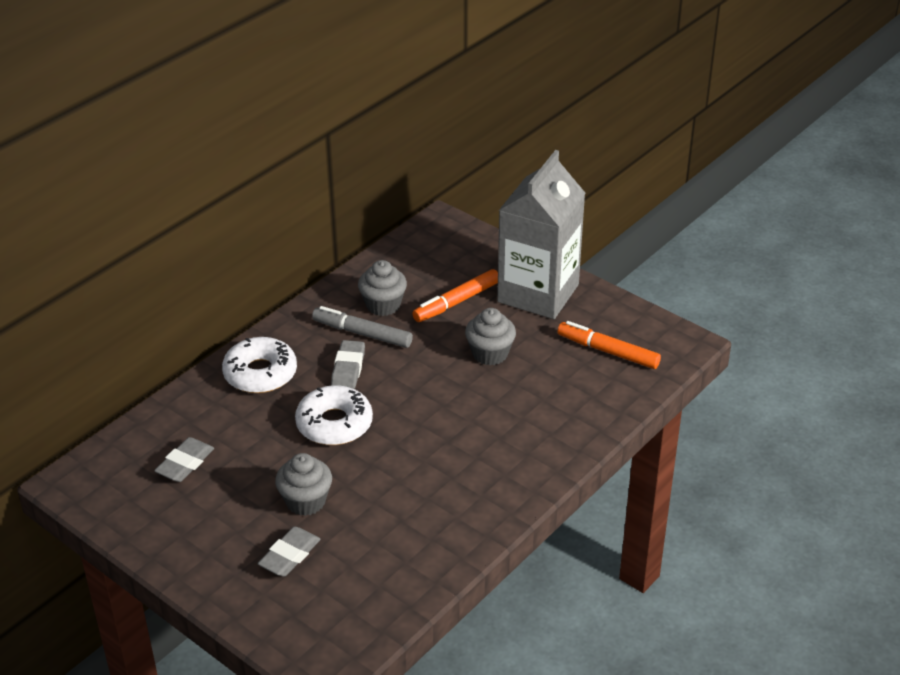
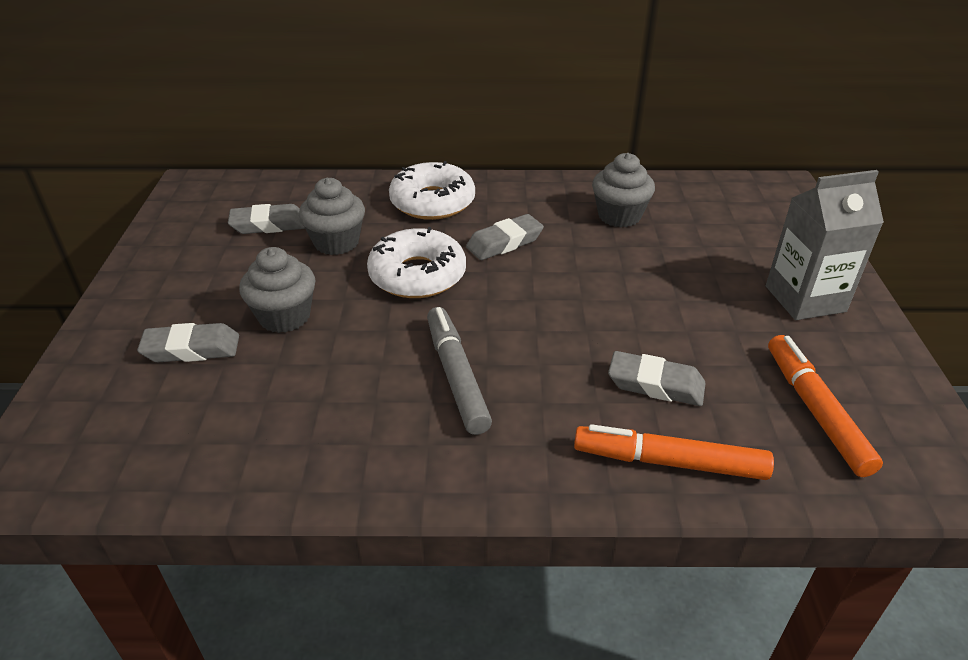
camera: 50 degrees right, 0 degrees up
(362, 333) = (563, 225): grey marker -> grey marker (456, 376)
(456, 302) = (696, 254): orange marker -> orange marker (669, 462)
(490, 354) = (661, 318): grey cupcake -> grey cupcake (336, 242)
(533, 390) = (655, 384): none -> grey eraser
(538, 293) = (805, 299): grey carton -> grey carton, size x0.63

